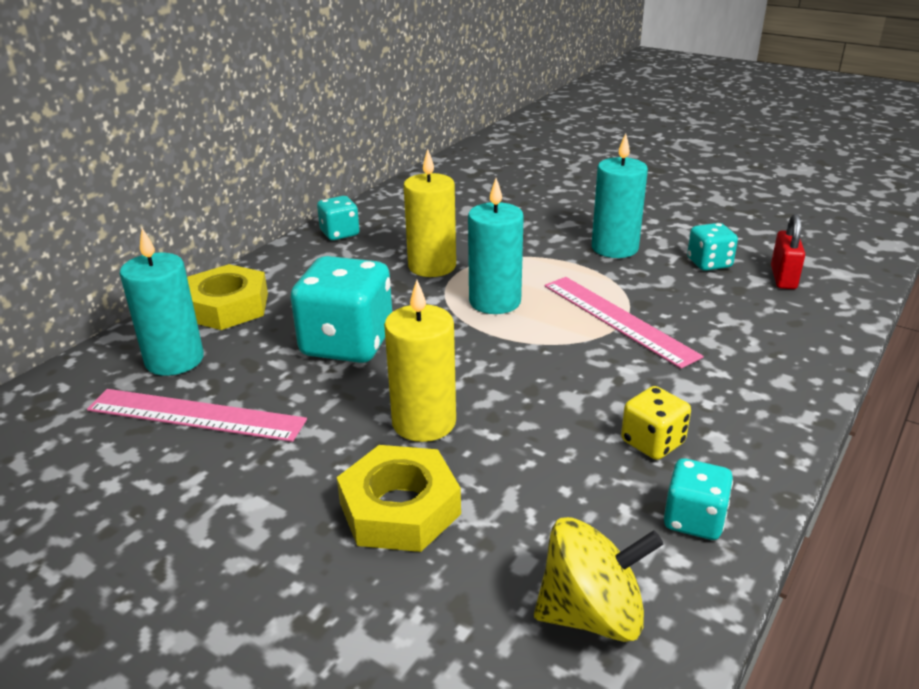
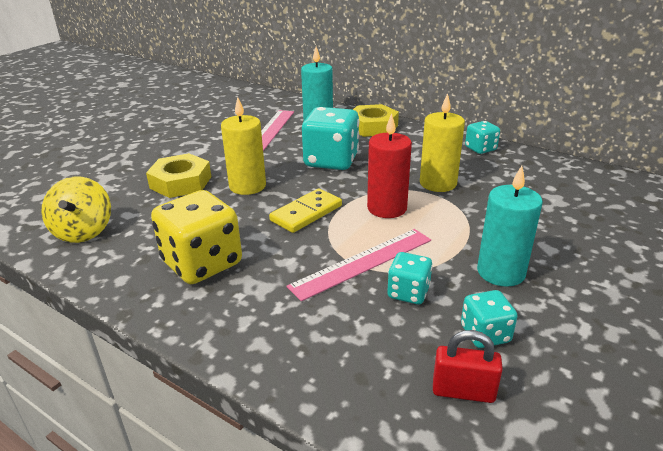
camera: 90 degrees right, 0 degrees up
(495, 301) = (387, 208): turquoise candle -> red candle
(510, 361) = (306, 213): none -> yellow domino
(652, 442) = (202, 263): yellow dice -> yellow dice, size x1.89
(693, 520) = (126, 271): turquoise dice -> turquoise dice (408, 293)

